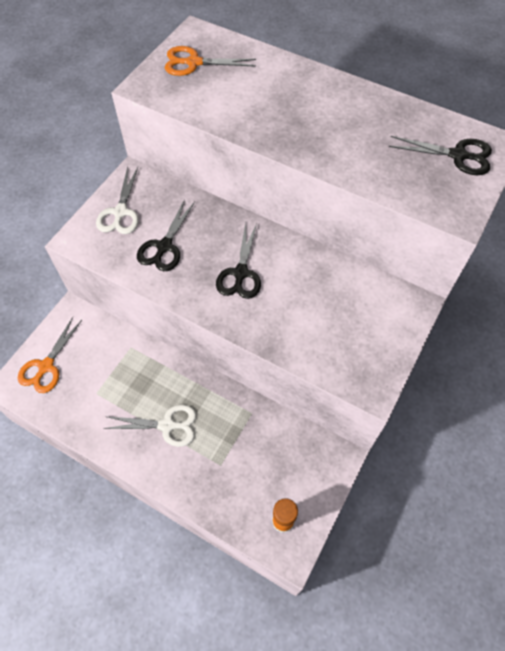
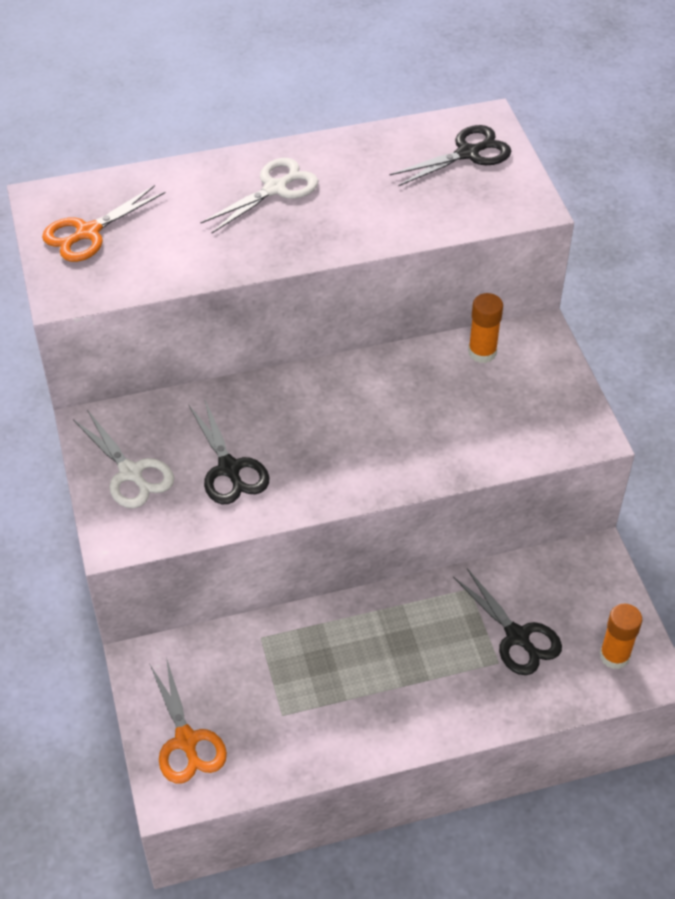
camera: 45 degrees left, 10 degrees down
(167, 425) = (400, 676): white scissors -> white scissors (275, 189)
(240, 273) = (344, 432): black scissors -> black scissors (517, 637)
(367, 289) = (482, 352): none -> orange glue stick

